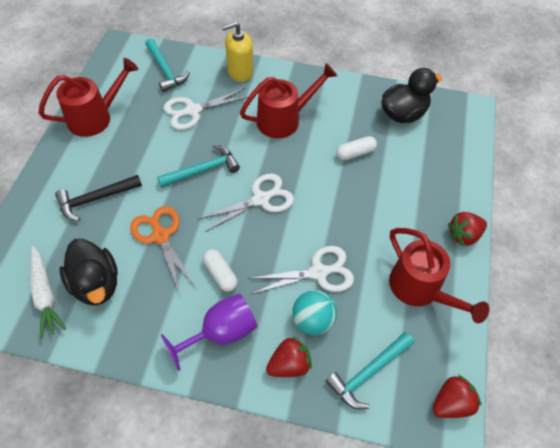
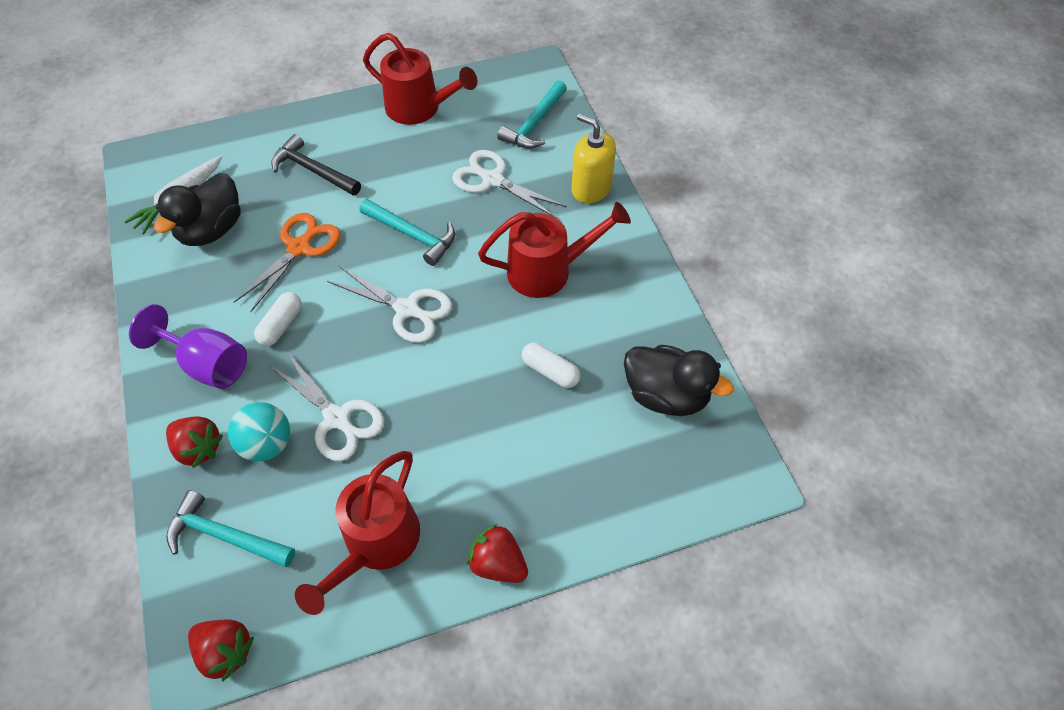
camera: 60 degrees right, 0 degrees up
(284, 119) = (549, 270): red watering can -> red watering can turned 45 degrees counterclockwise

